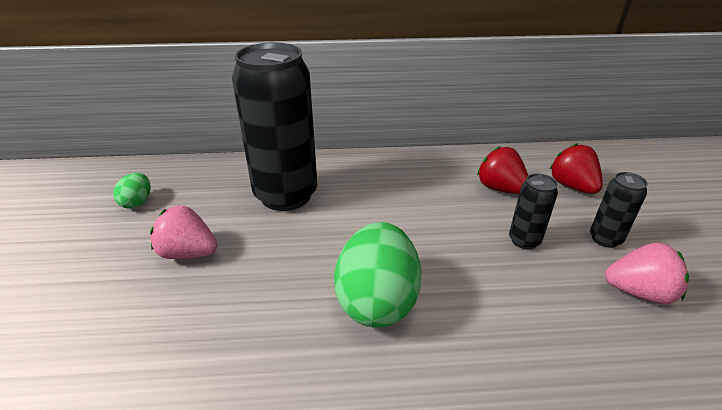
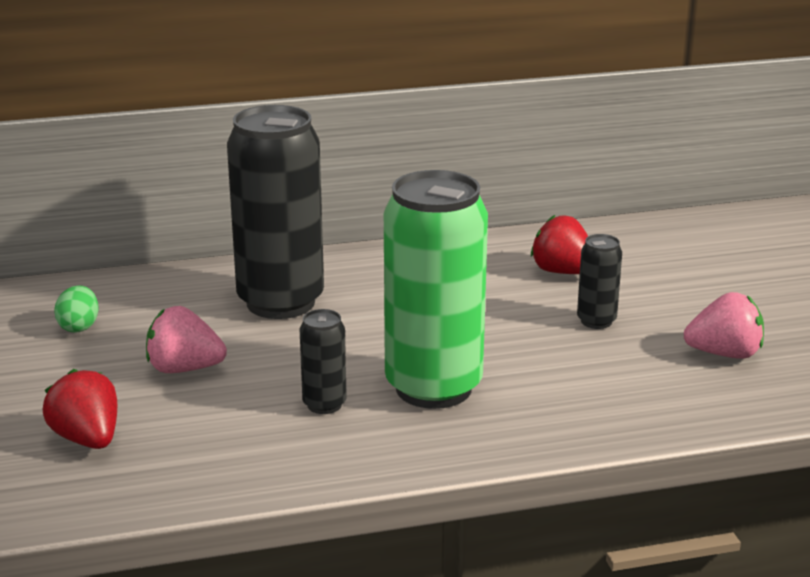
camera: 10 degrees left, 10 degrees down
(377, 301) = (433, 388): green egg -> green can
(572, 186) = (655, 262): red strawberry -> red strawberry (87, 439)
(605, 239) = (692, 311): black can -> black can (324, 404)

